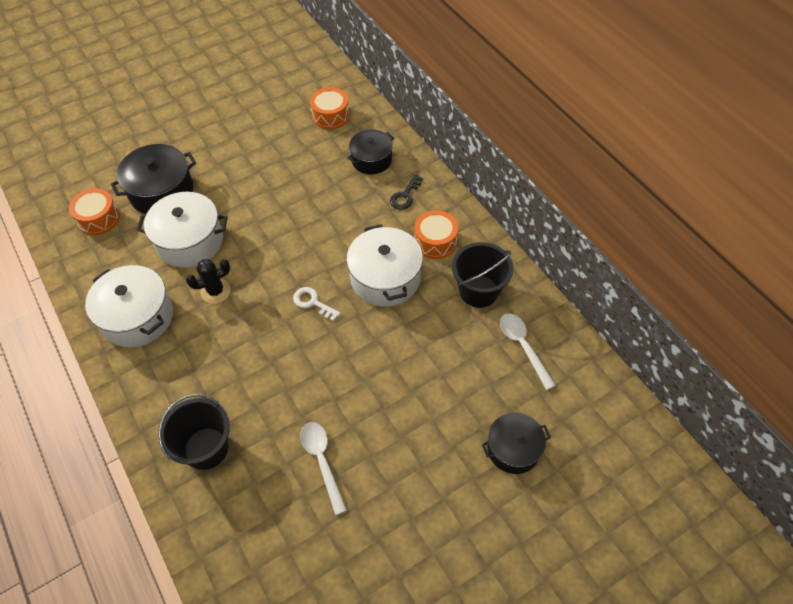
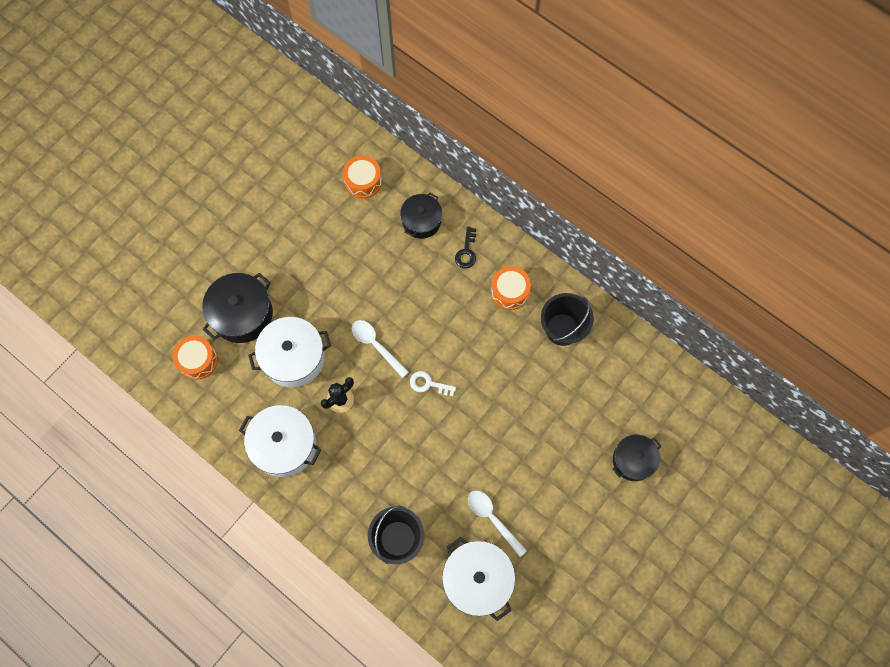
camera: 20 degrees left, 15 degrees up
(385, 278) = (480, 341): white pot -> white pot (477, 579)
(523, 347) = (614, 370): white spoon -> white spoon (376, 345)

